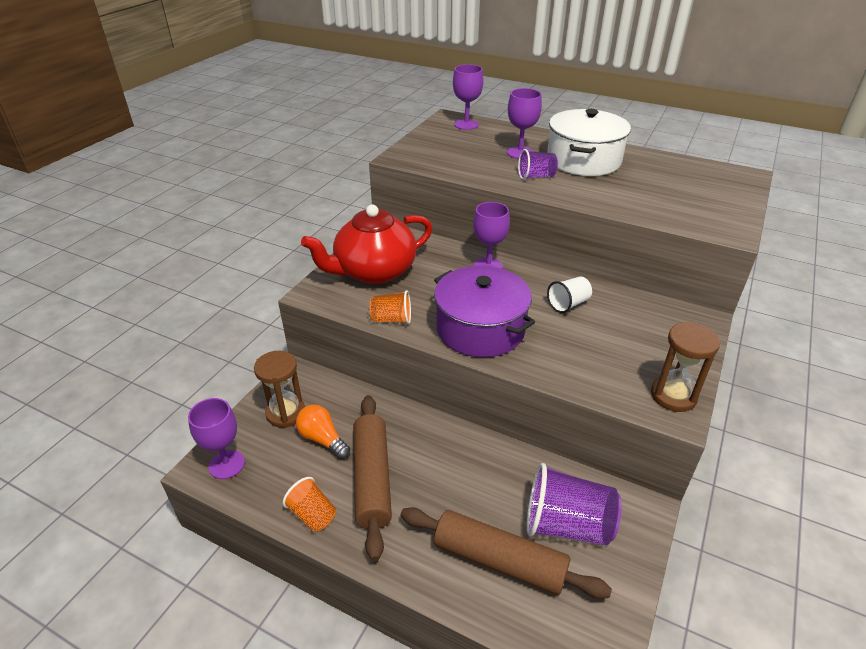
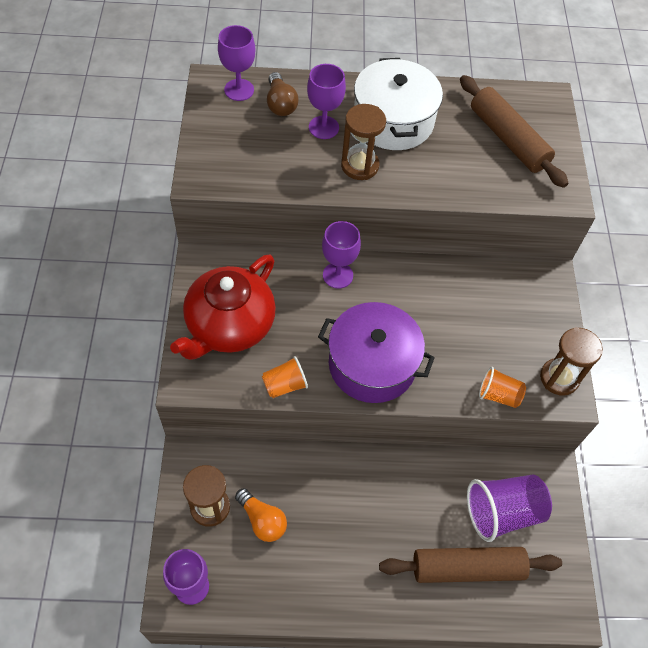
camera: 30 degrees left, 20 degrees up
(312, 514) = (300, 598): orange cup -> orange cup (498, 395)
(322, 439) = (262, 520): orange light bulb -> orange light bulb turned 150 degrees counterclockwise
(372, 478) = (330, 540): brown rolling pin -> brown rolling pin (508, 139)
(493, 136) = (280, 104): none -> brown light bulb
(536, 176) = (360, 166): purple cup -> brown hourglass
(568, 304) = (434, 301): white cup -> none

